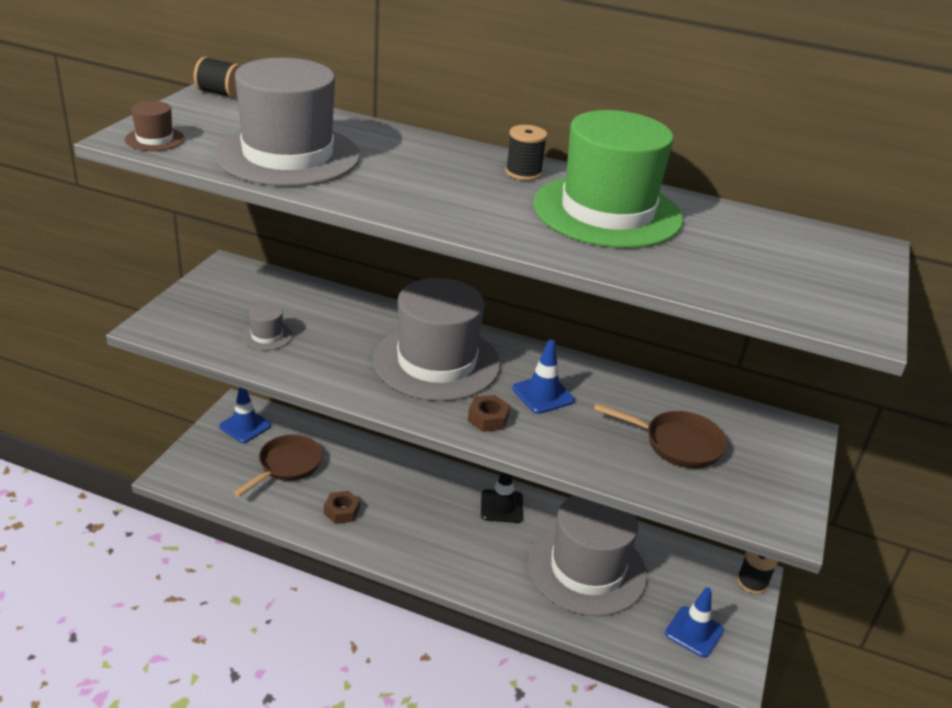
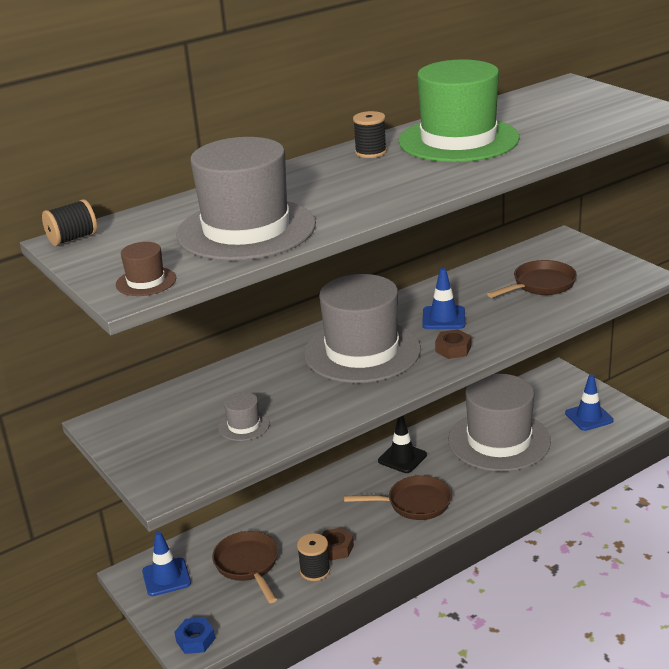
camera: 50 degrees left, 5 degrees down
(182, 473) = (195, 640): none -> blue nut
(440, 540) = (414, 503): none -> brown pan
(752, 582) = (562, 374): black spool -> black spool (315, 571)

